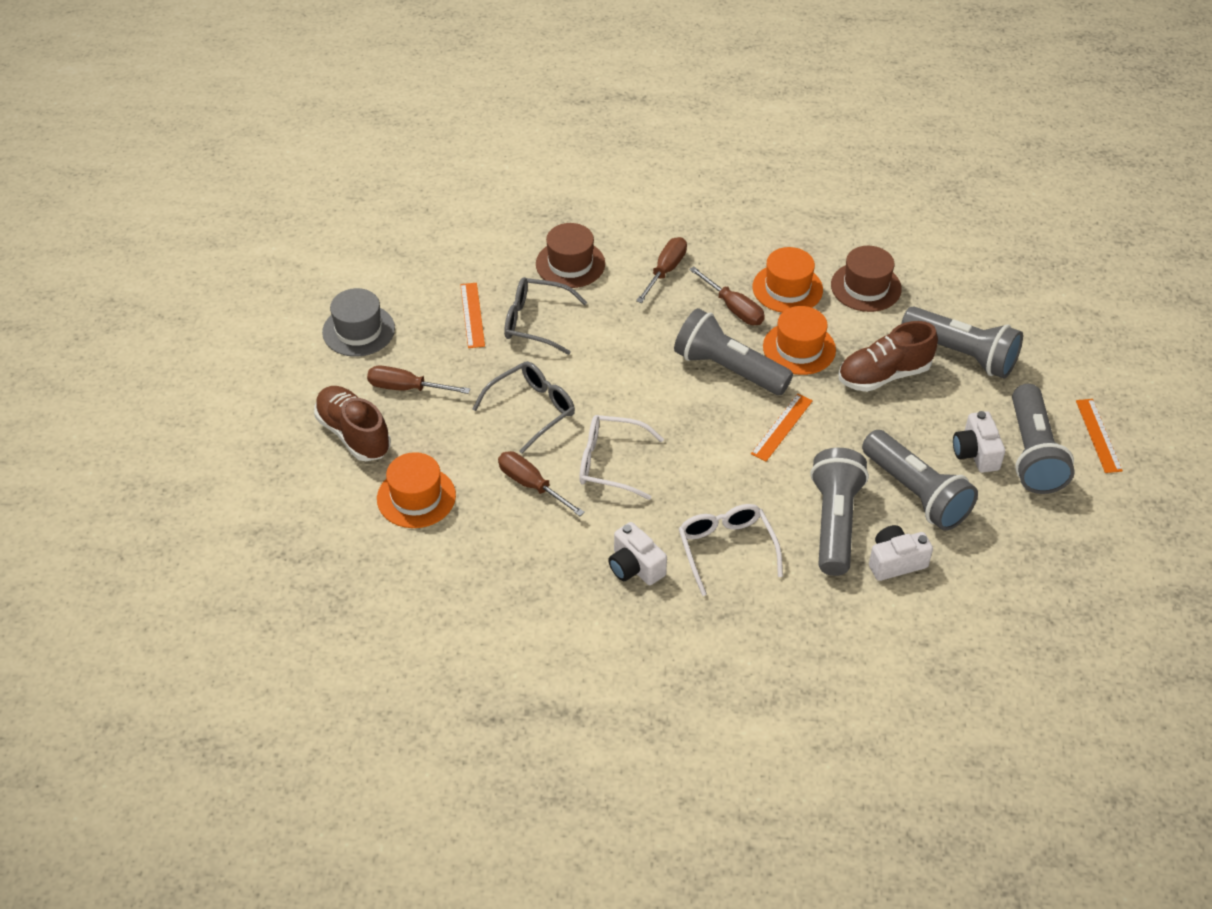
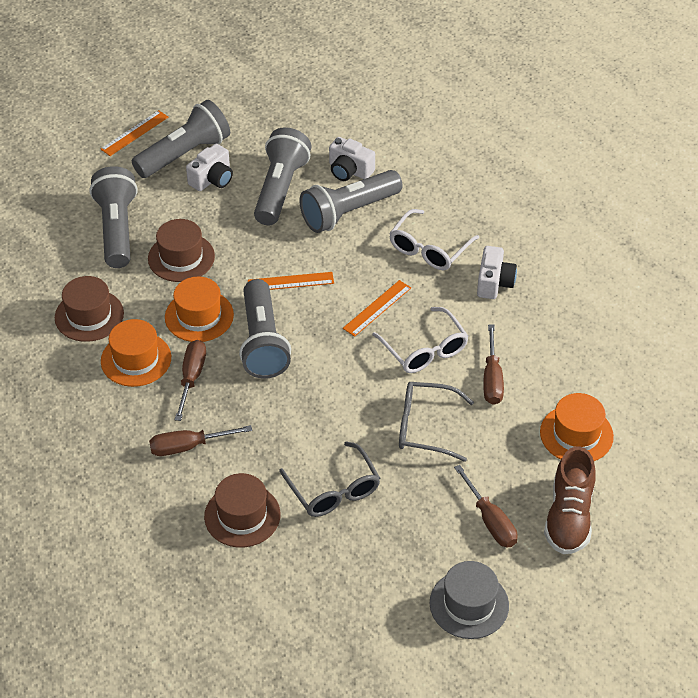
camera: 130 degrees left, 0 degrees up
(472, 315) = (370, 538): orange ruler -> orange ruler (377, 308)
(884, 375) = (181, 257): brown shoe -> brown hat

